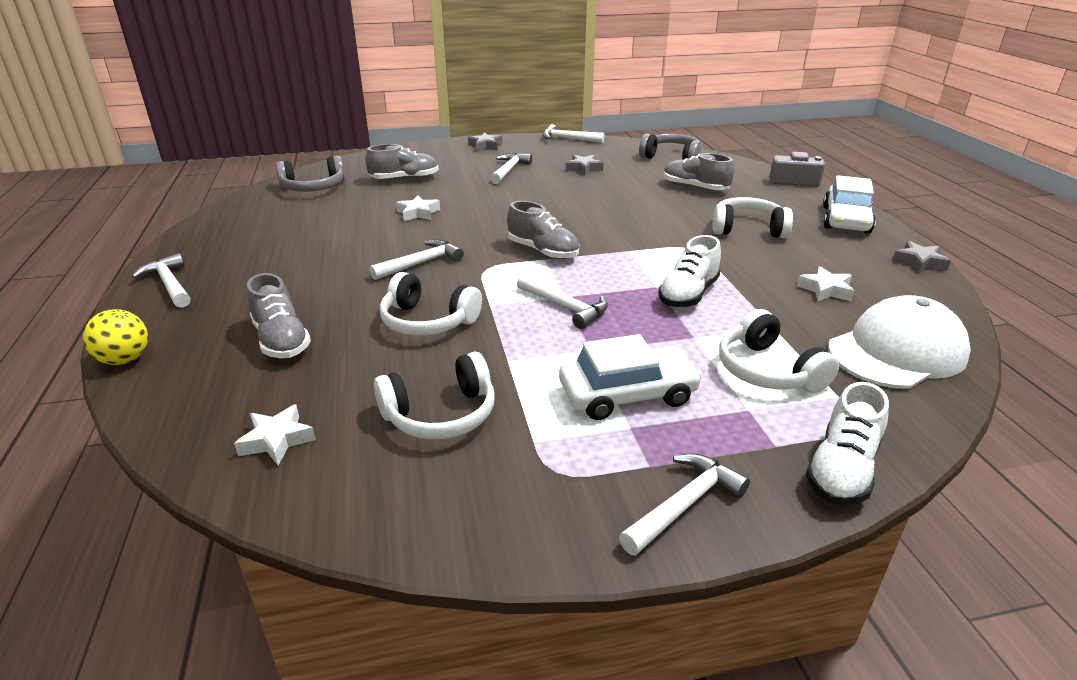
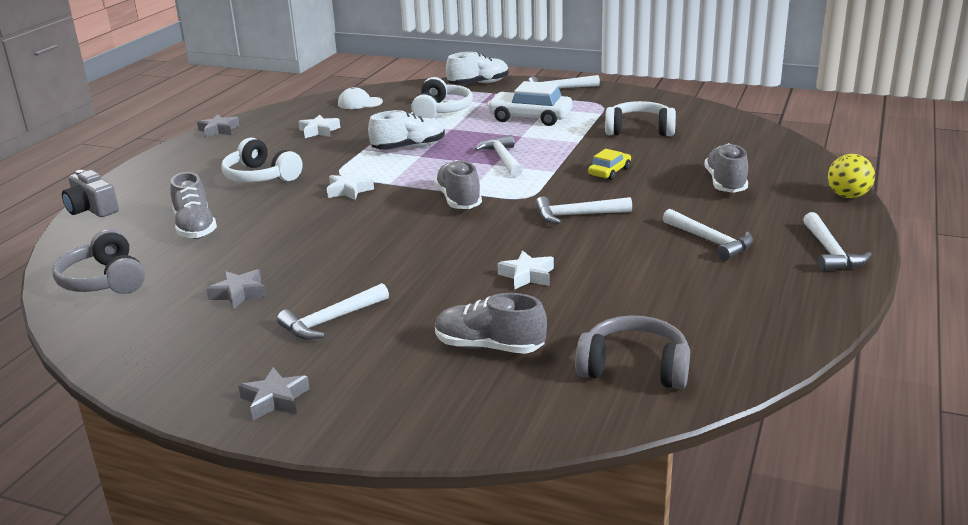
camera: 145 degrees left, 5 degrees down
(277, 440) = (737, 138): white star -> white star (349, 190)
(428, 321) = (609, 172): white headphones -> yellow car
(568, 139) = (129, 373): white hammer -> white hammer (710, 241)
(846, 220) = (170, 165): white car -> none
(897, 351) = (360, 103): white cap -> white cap, size x0.50

